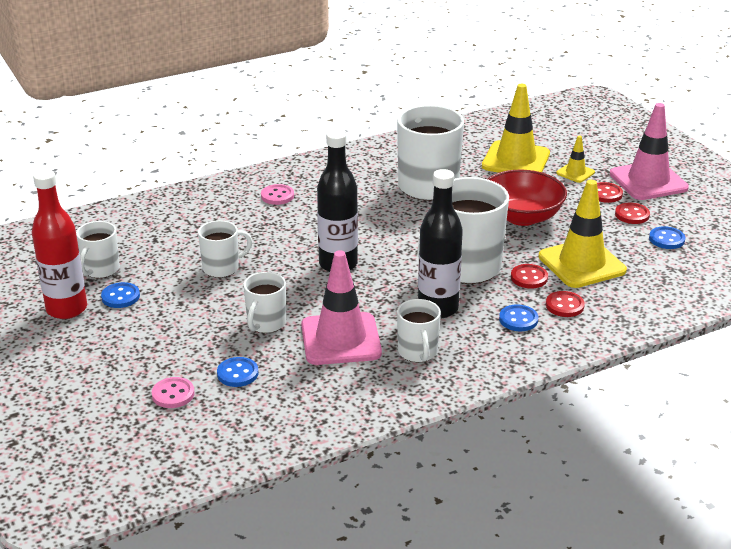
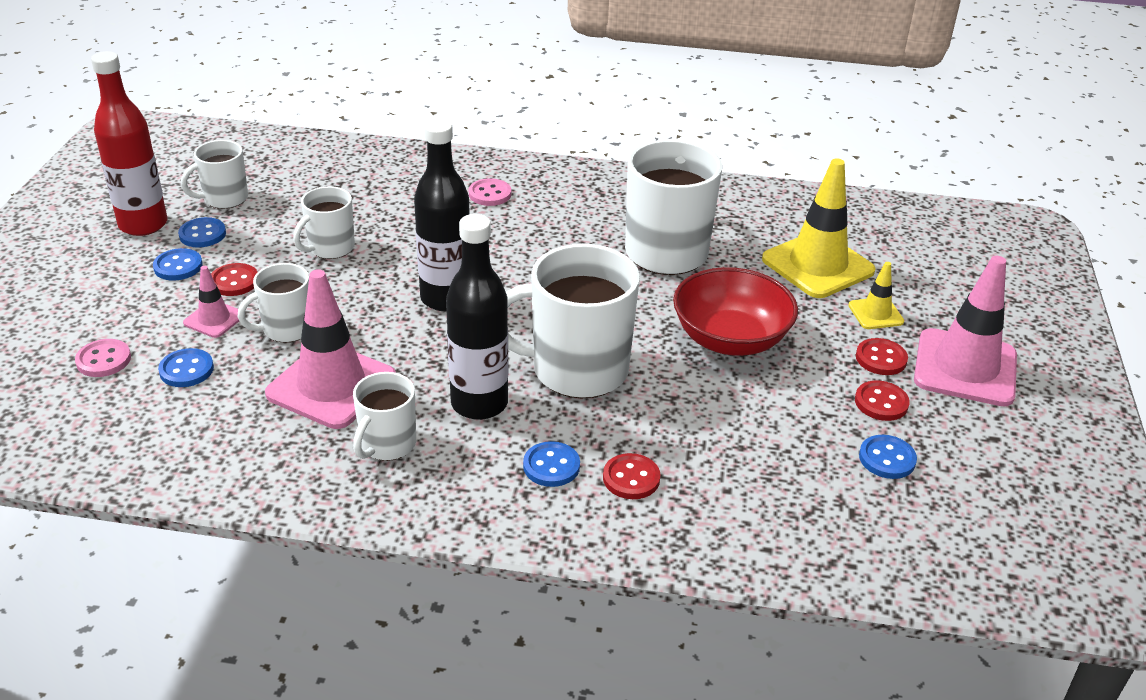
camera: 35 degrees right, 5 degrees up
(135, 322) = (178, 266): none -> blue button
(210, 339) = (214, 319): none -> pink traffic cone
(222, 268) = (330, 248): white mug -> white mug turned 120 degrees clockwise
(529, 278) = (635, 420): red button -> red button (234, 281)
(581, 264) = (726, 435): yellow traffic cone -> none

